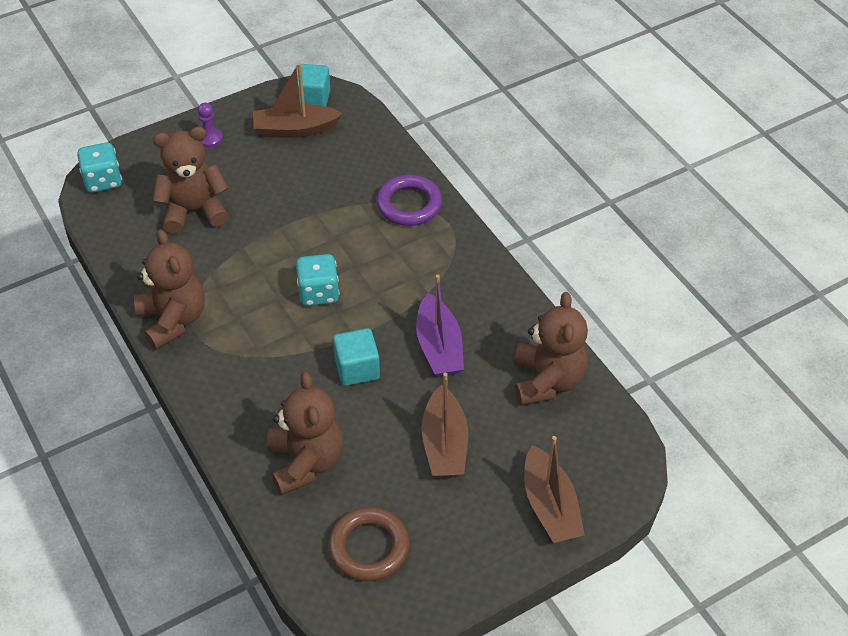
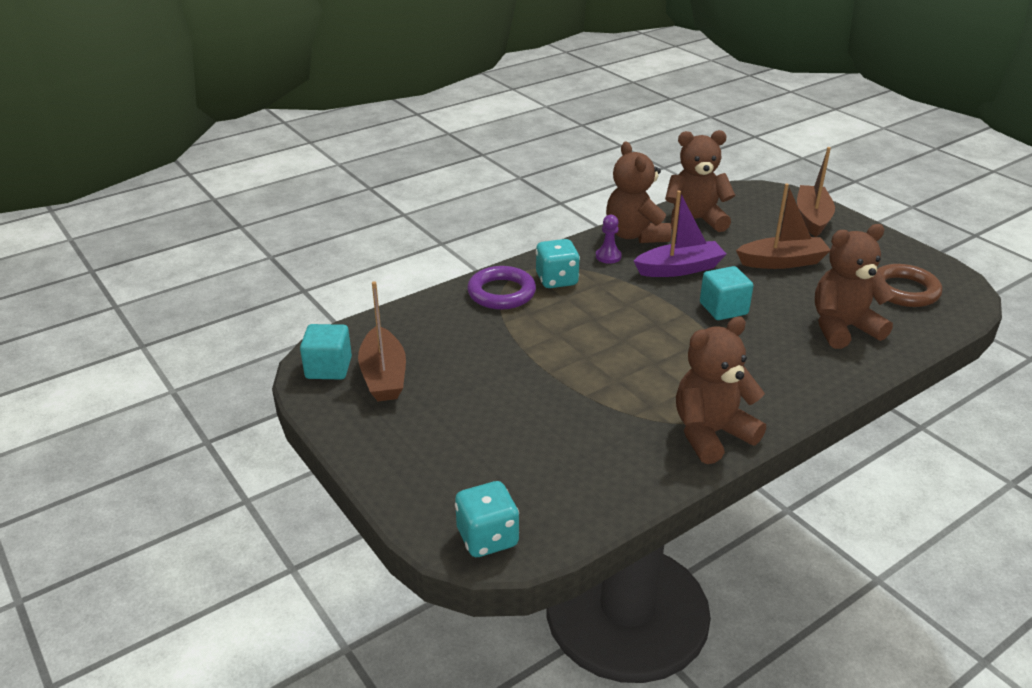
camera: 95 degrees left, 15 degrees down
(194, 211) = (533, 441): brown teddy bear -> brown teddy bear (635, 235)
(210, 138) = (399, 444): purple pawn -> purple pawn (608, 256)
(318, 293) = (637, 338): turquoise dice -> turquoise dice (557, 280)
(550, 506) = (812, 218): brown boat -> brown boat turned 60 degrees counterclockwise

